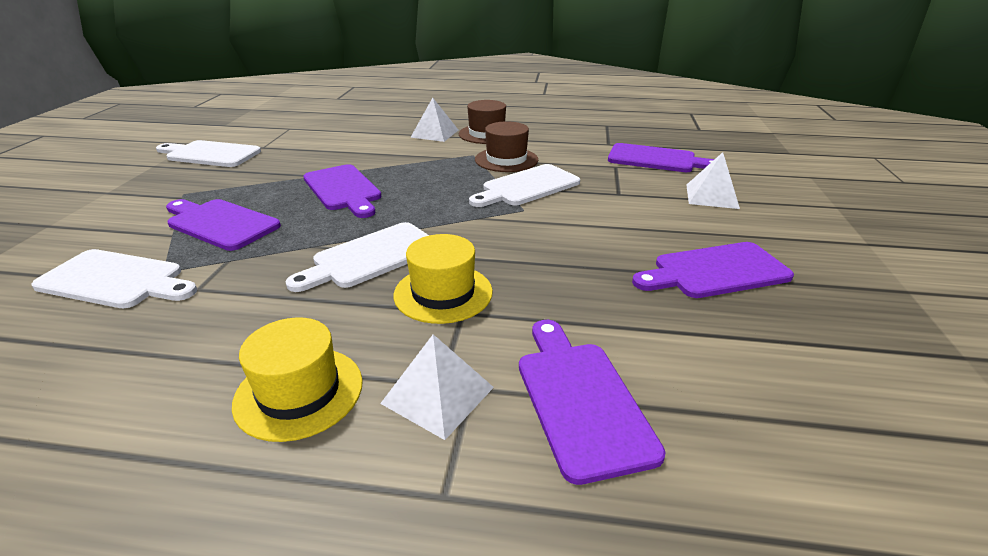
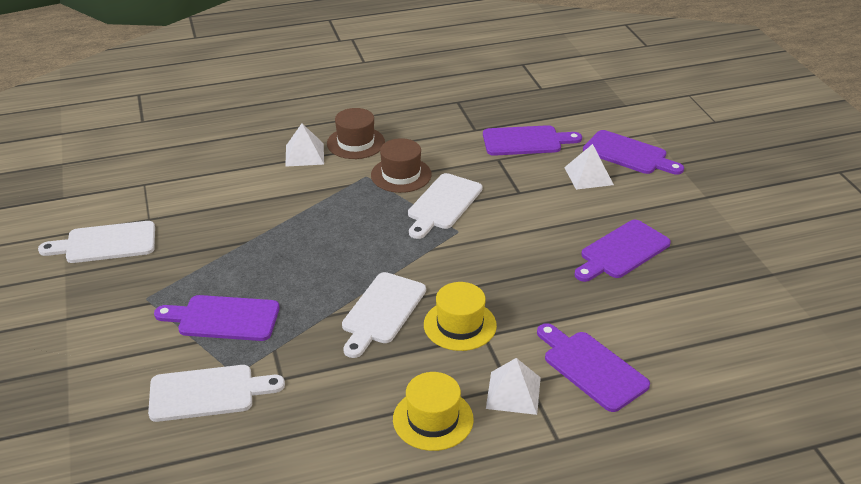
camera: 25 degrees left, 5 degrees up
(343, 189) = (290, 251): purple cutting board -> purple cutting board (628, 154)

